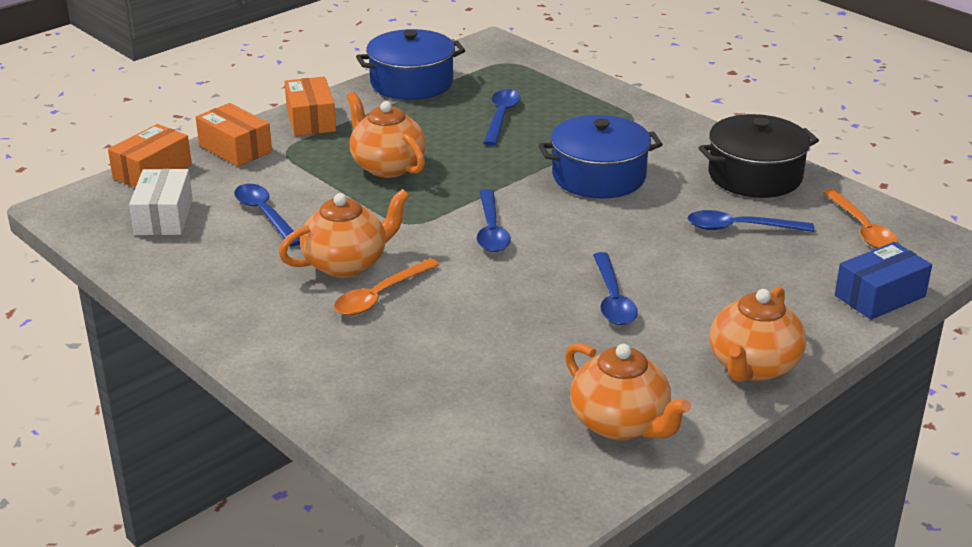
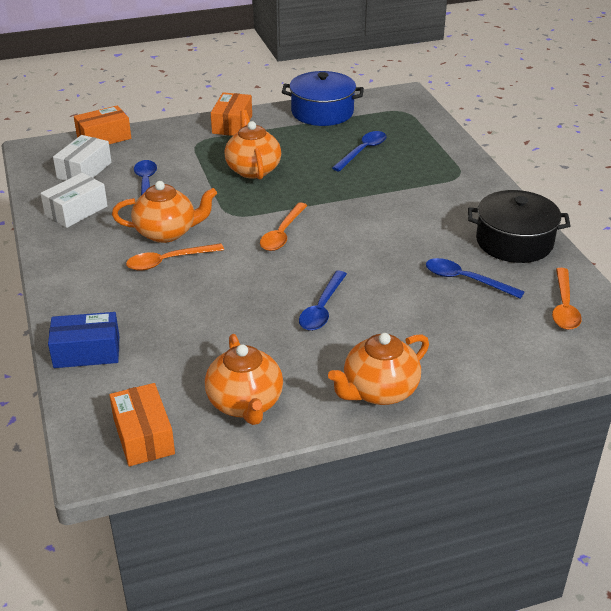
camera: 25 degrees right, 5 degrees up
(201, 267) = (76, 211): none -> white box
(235, 149) = (167, 134): orange box -> orange box (143, 436)
(491, 230) = (282, 234): blue spoon -> orange spoon
(598, 176) = (393, 213): blue pot -> none
(879, 296) = (529, 365): blue box -> blue box (87, 352)

